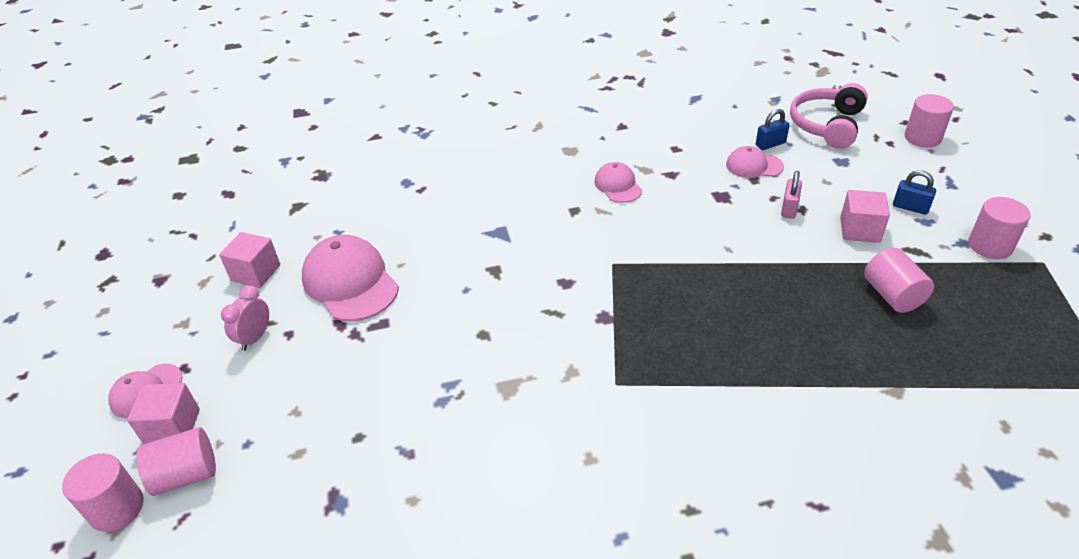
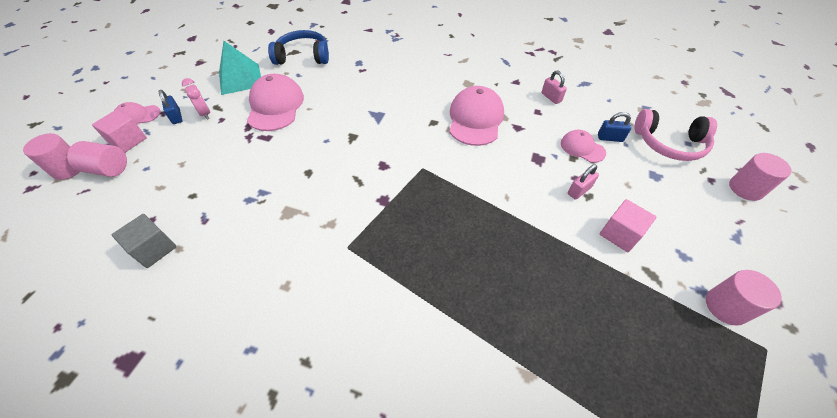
camera: 30 degrees right, 10 degrees up
(255, 338) = (205, 113): pink clock -> pink clock turned 90 degrees clockwise
(256, 273) = (240, 79): pink cube -> turquoise pyramid
(318, 206) = (303, 56): none -> blue headphones
(380, 519) = (154, 249): none -> grey cube
(618, 185) = (475, 119): pink cap -> pink cap, size x1.80
(675, 128) = (551, 97): none -> pink padlock
(827, 125) = (669, 143): pink headphones -> pink headphones turned 135 degrees counterclockwise
(892, 295) = (598, 298): pink cylinder -> none
(910, 207) = (681, 238): blue padlock -> blue padlock (176, 117)

